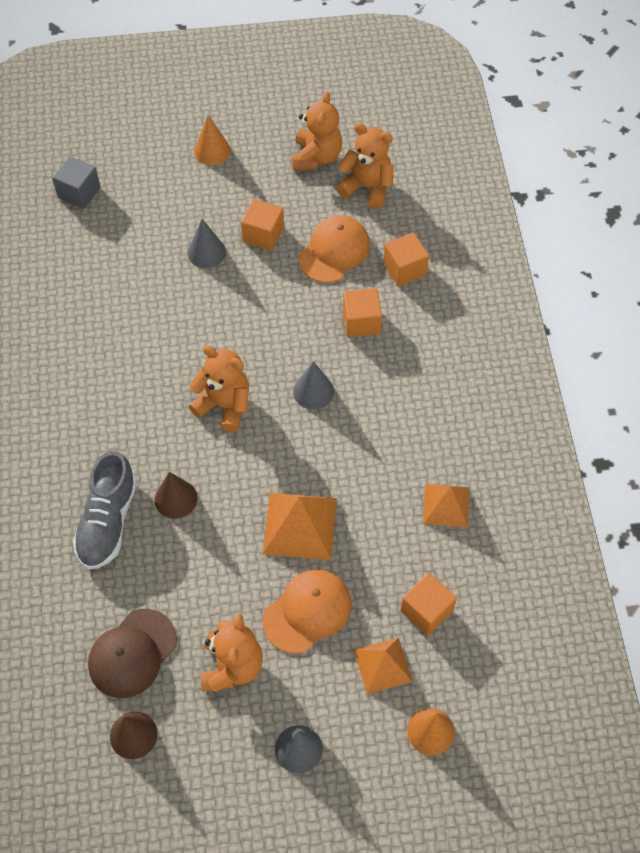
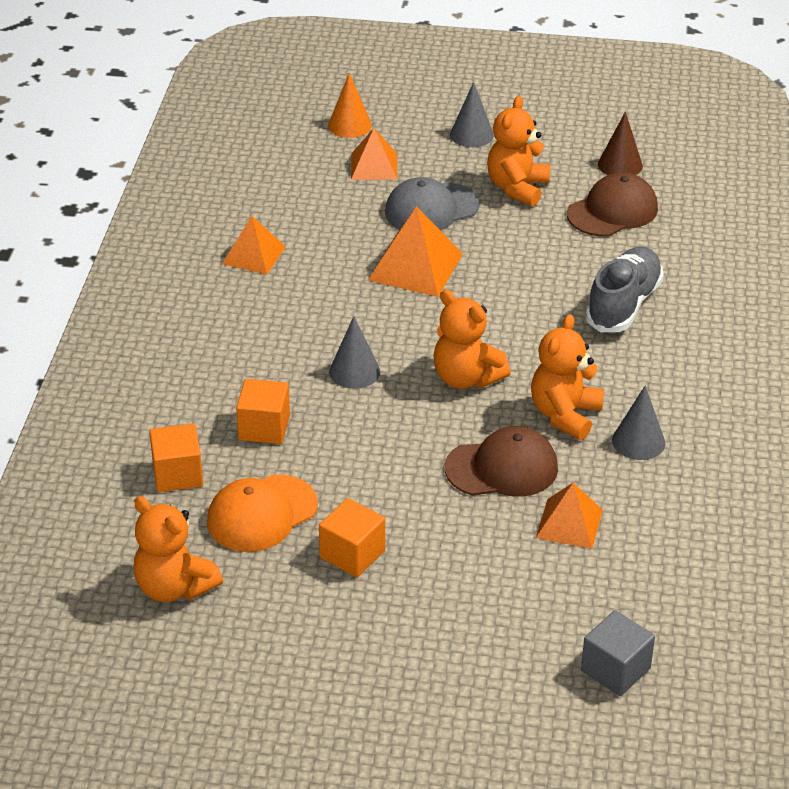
camera: 165 degrees left, 20 degrees down
(123, 290) = (569, 523): none -> orange pyramid
(176, 498) = (544, 309): brown cone -> none
(178, 325) = (502, 468): none -> brown cap
(206, 252) = (440, 547): grey cone -> grey cone (638, 441)
(212, 151) = (390, 692): orange cone -> none
(307, 611) = (431, 209): orange cap -> grey cap
(316, 157) = (230, 647): orange teddy bear -> orange teddy bear (565, 415)
(426, 610) = (315, 190): orange cube -> none

